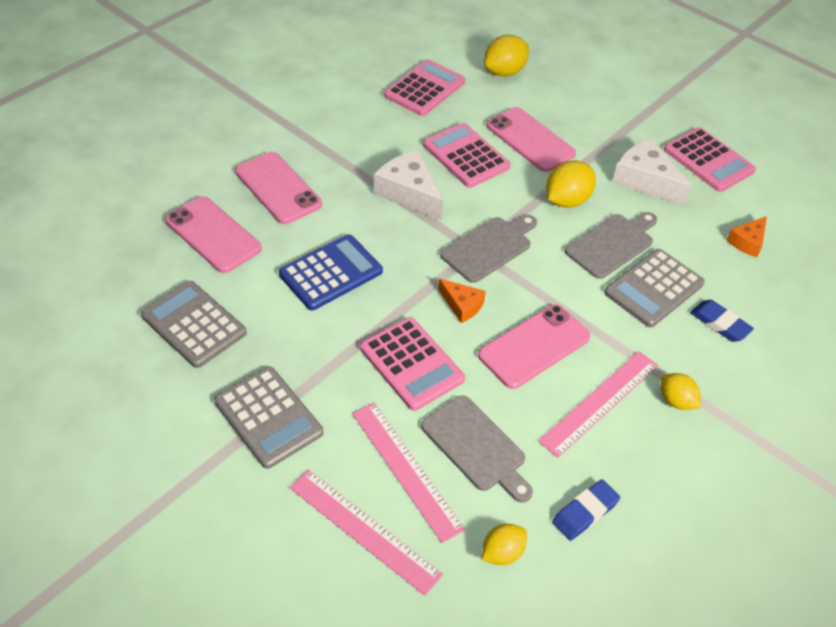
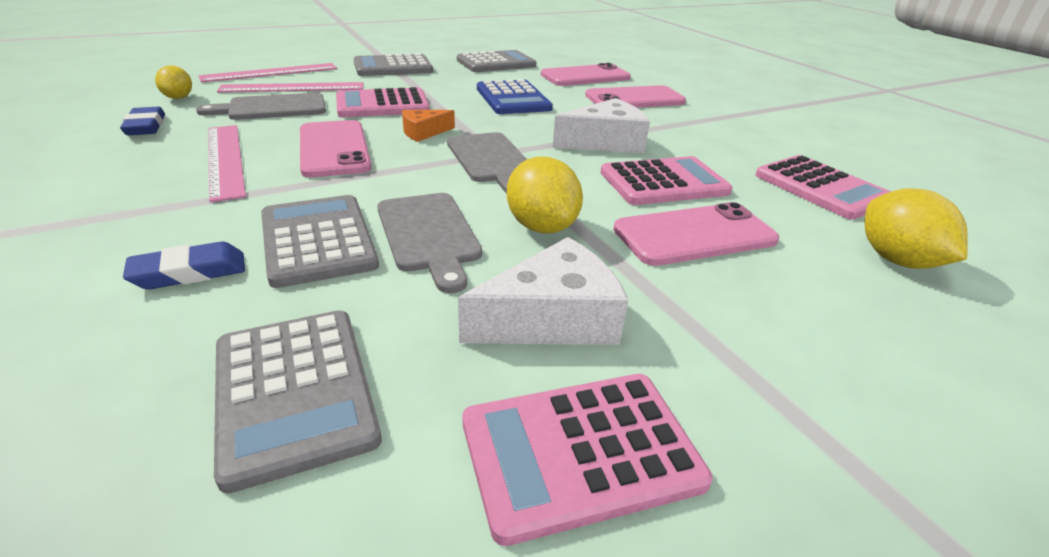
camera: 110 degrees right, 15 degrees down
(676, 401) = (152, 197): yellow lemon -> none
(747, 242) = (294, 391): orange cheese -> grey calculator

